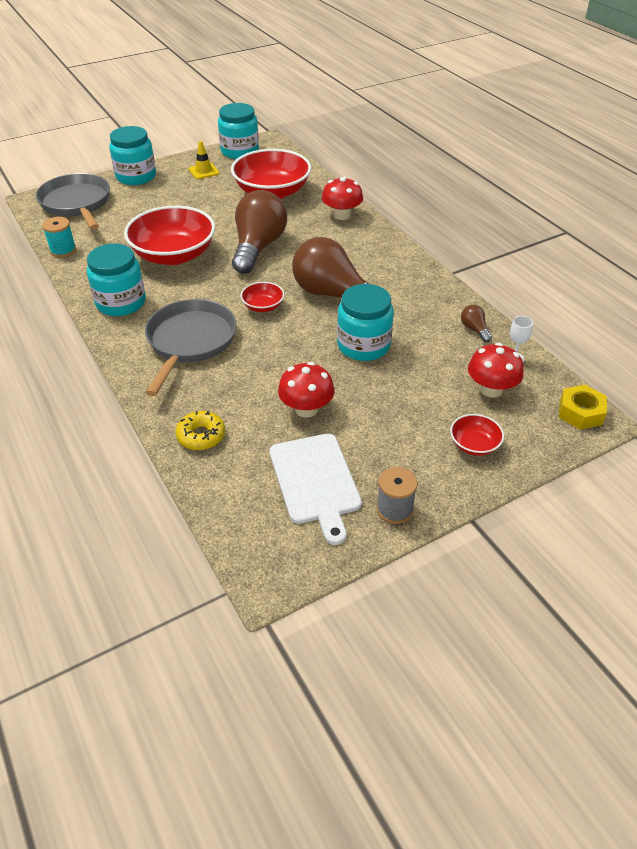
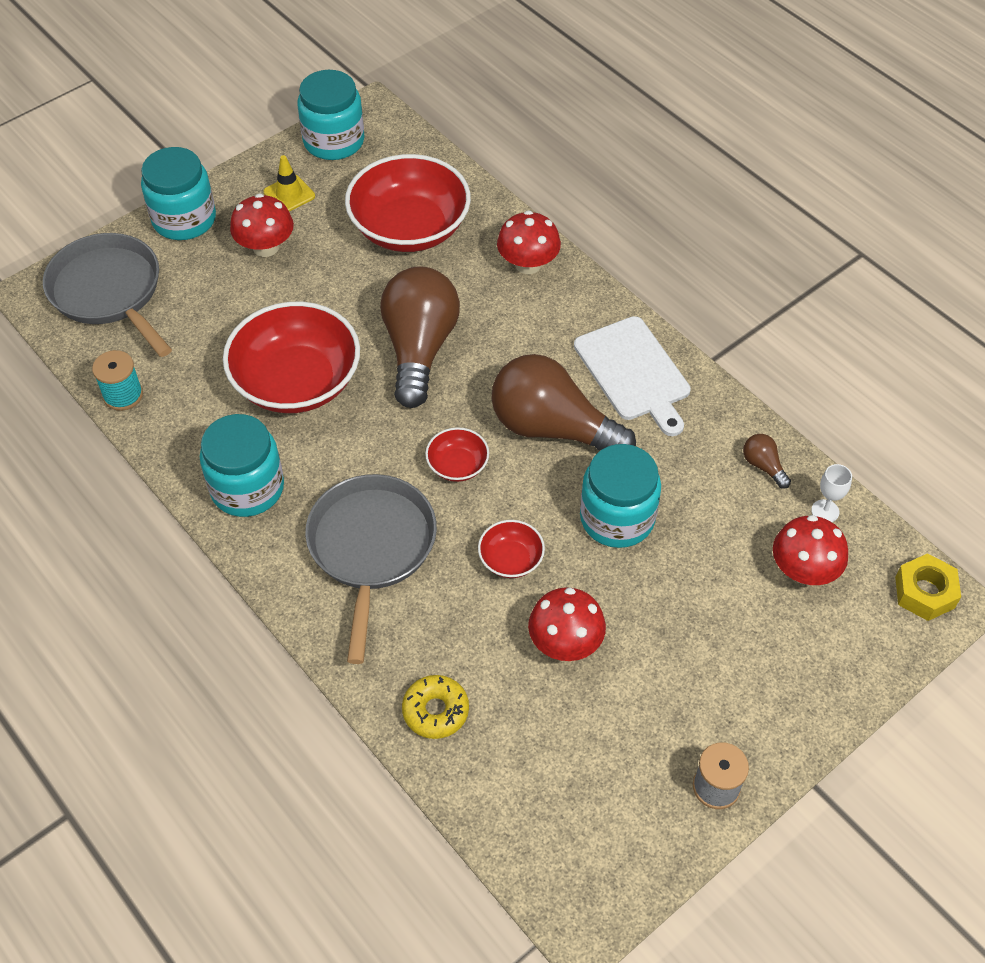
camera: 10 degrees left, 10 degrees up
(180, 192) = (265, 247): none -> red mushroom
(315, 481) = (606, 760): white cutting board -> white cutting board (633, 372)
(474, 445) = (797, 667): red bowl -> red bowl (511, 559)

